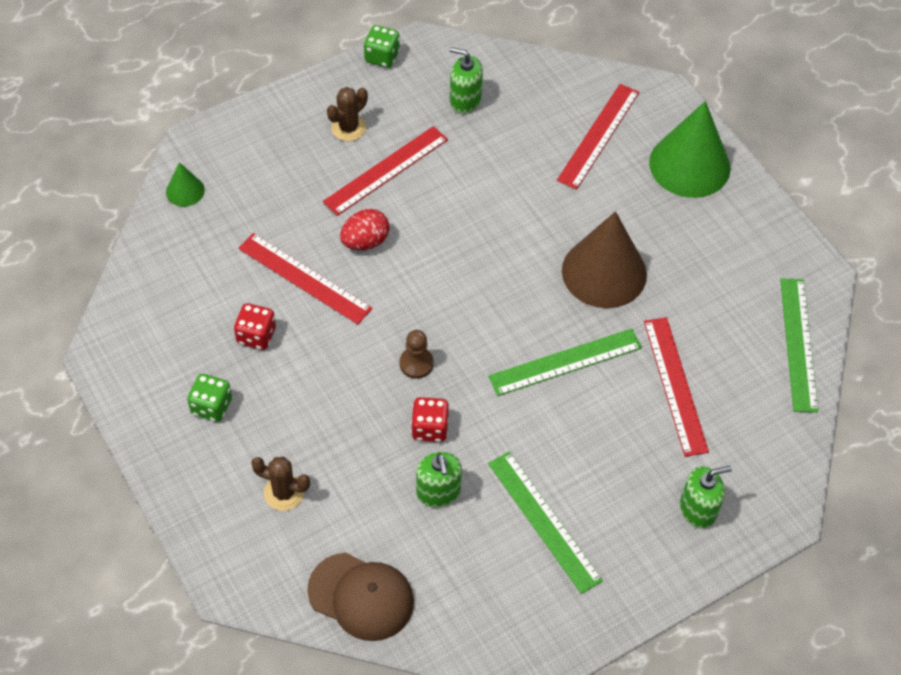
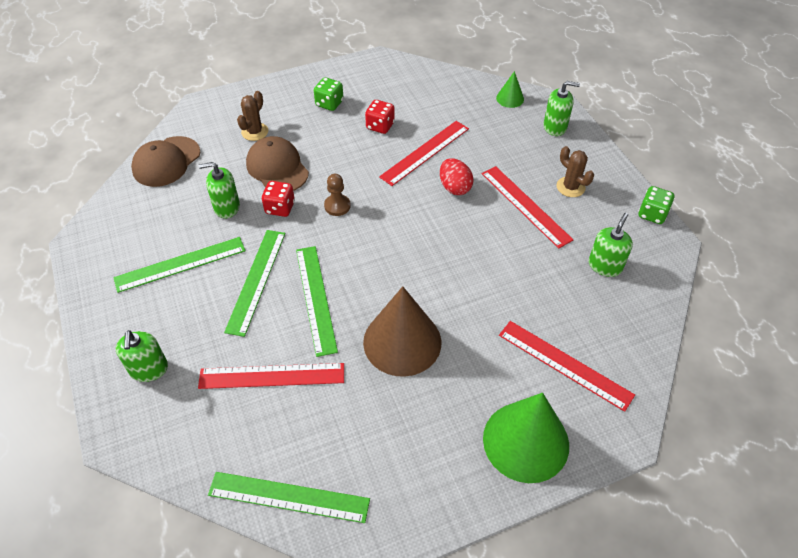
camera: 100 degrees right, 5 degrees down
(240, 142) = (555, 127): none -> green soap dispenser
(355, 447) = (277, 168): none -> brown cap
(552, 429) = (256, 280): none -> green ruler

